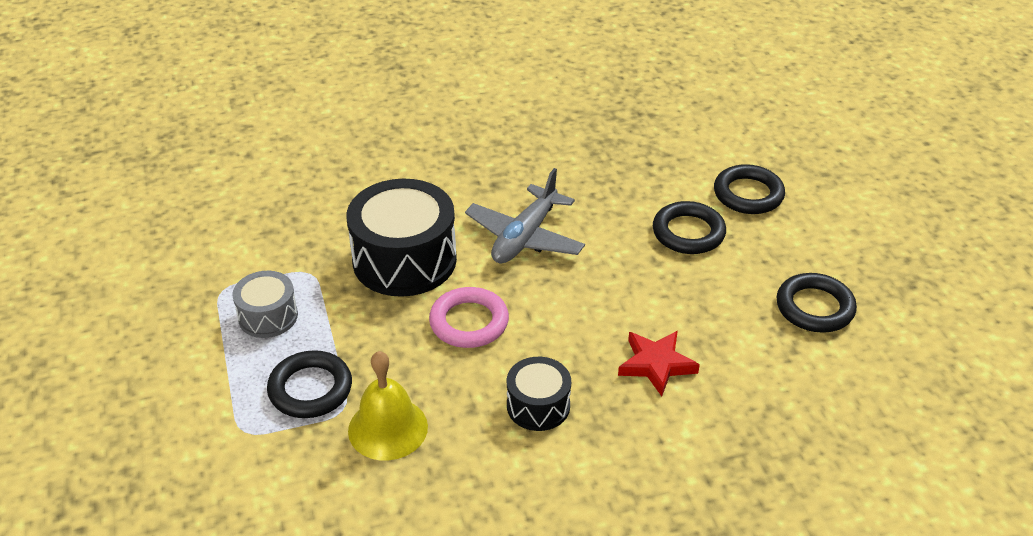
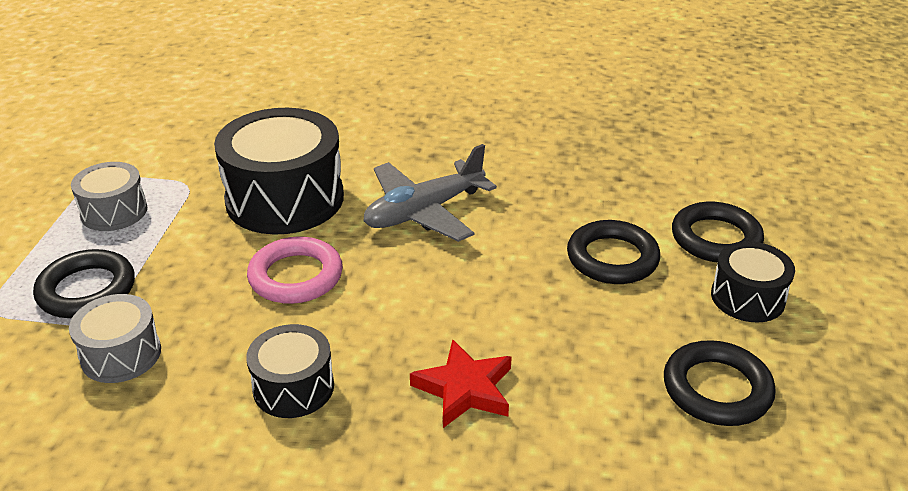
camera: 25 degrees right, 5 degrees down
(388, 428) = (121, 354): yellow bell -> grey drum
(795, 234) = (747, 297): none -> black drum

